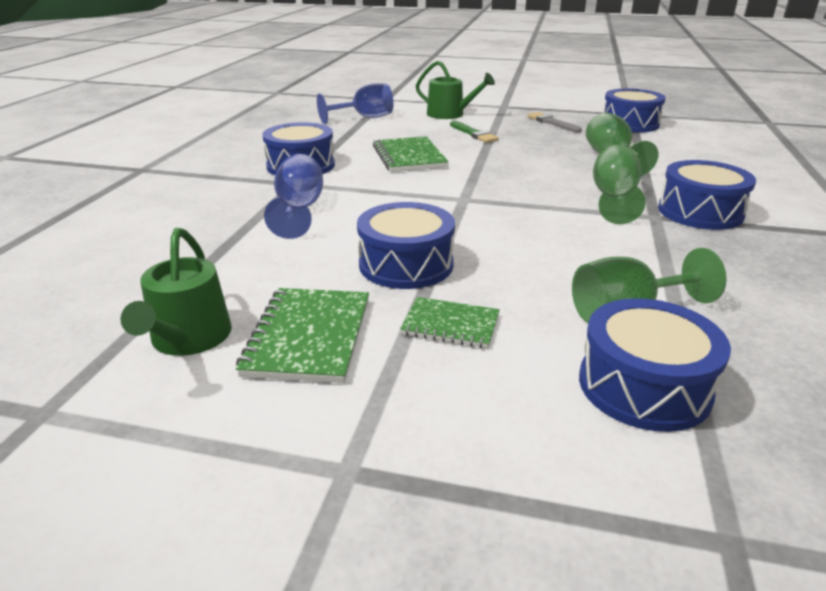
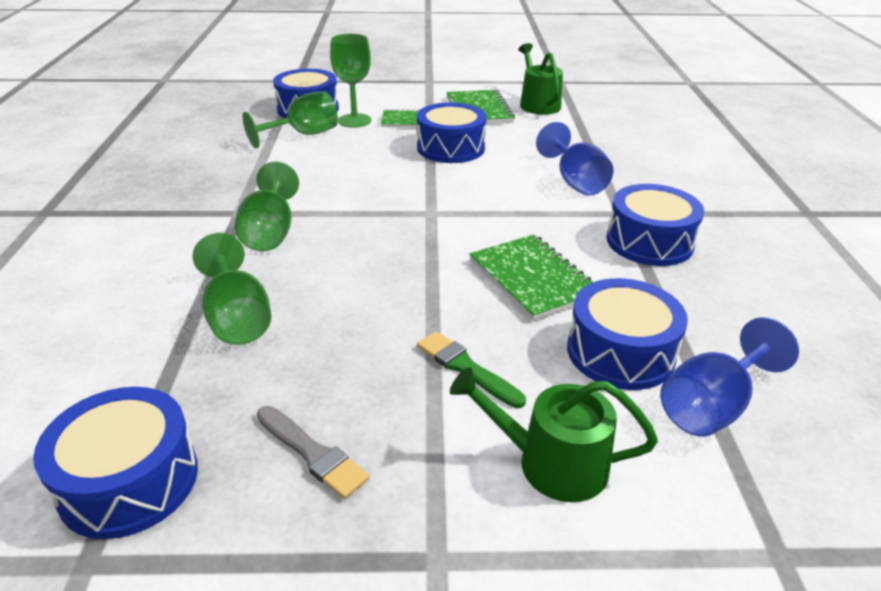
camera: 165 degrees right, 5 degrees up
(543, 338) = (354, 121): none -> green goblet
(700, 212) = (187, 223): blue drum -> blue drum (620, 352)

